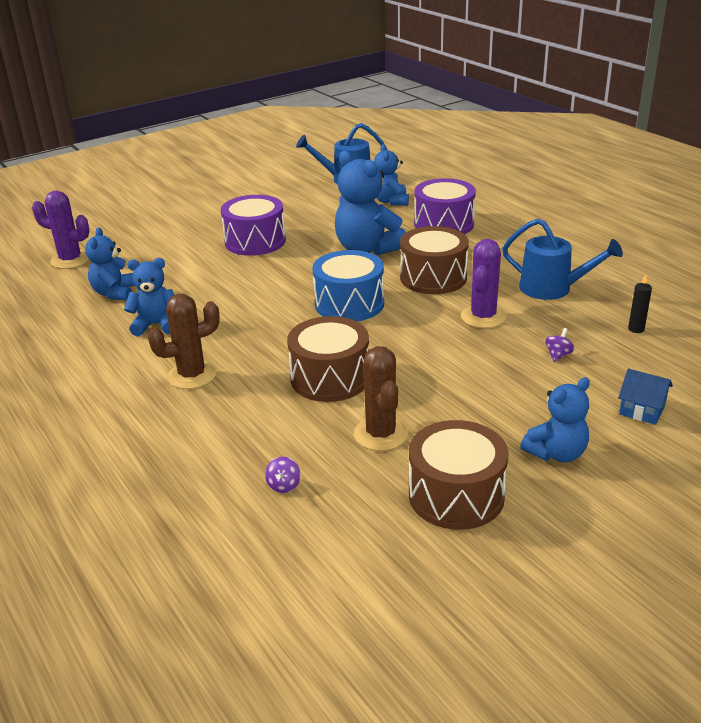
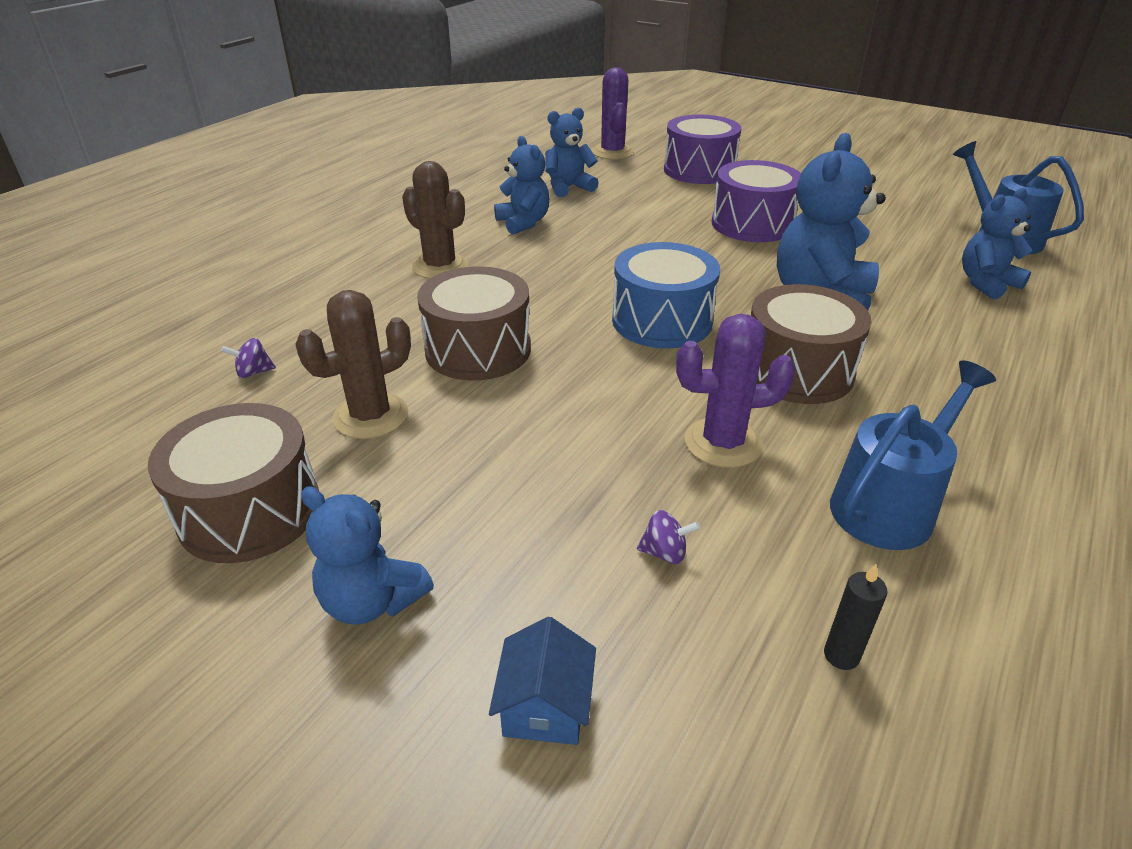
camera: 65 degrees right, 5 degrees up
(444, 224) = (977, 344): purple drum -> purple drum (699, 170)
(552, 288) = (889, 505): blue watering can -> blue watering can turned 135 degrees counterclockwise

